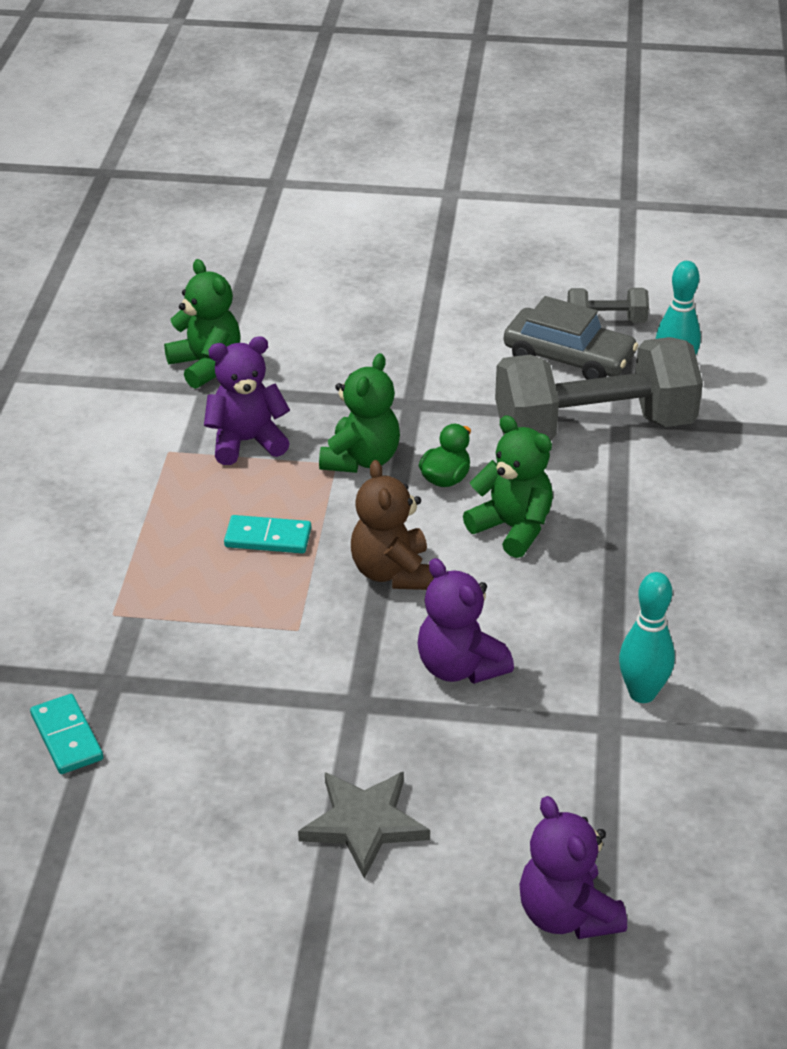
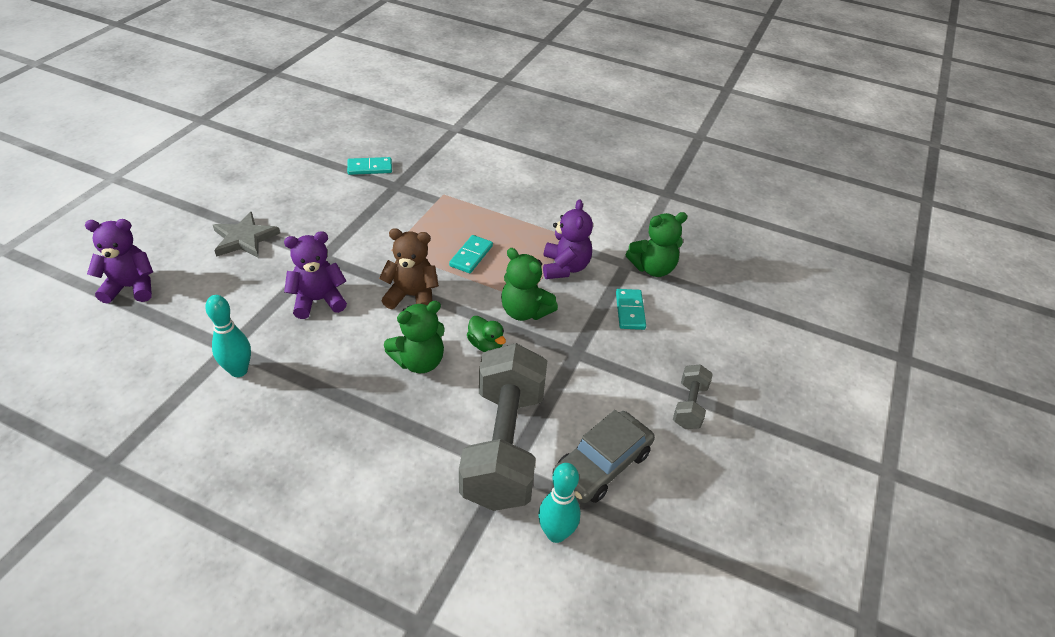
camera: 105 degrees right, 5 degrees up
(307, 373) = (630, 311): none -> turquoise domino
(606, 321) = (648, 513): grey dumbbell -> grey dumbbell (689, 406)

